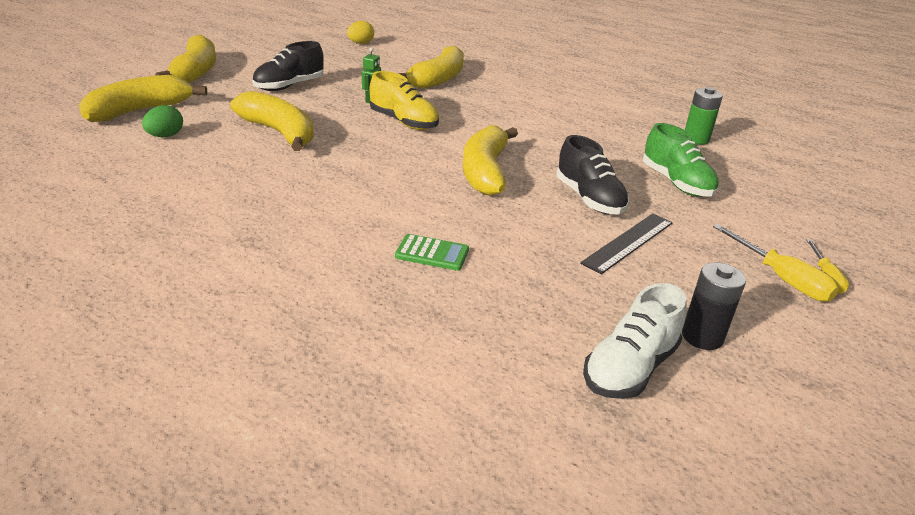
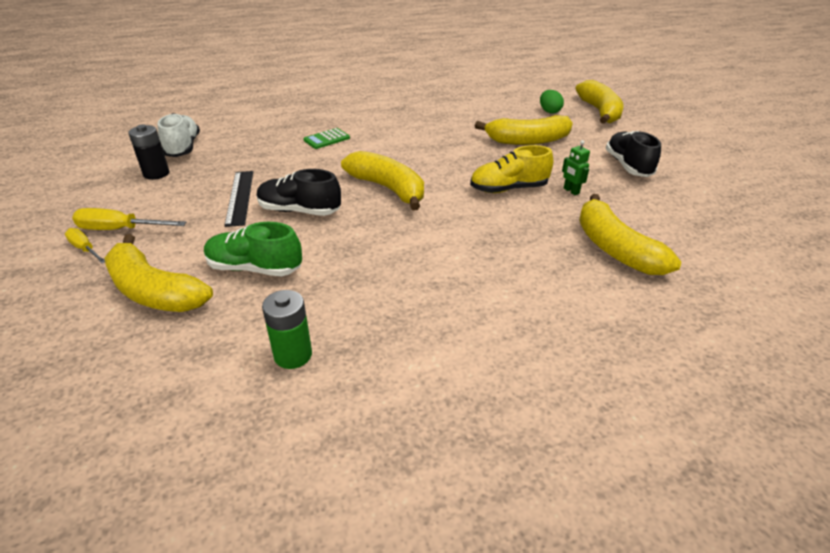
camera: 130 degrees right, 5 degrees up
(196, 71) = (683, 140): yellow banana -> yellow banana (154, 291)
(360, 43) = (776, 242): yellow egg -> none

